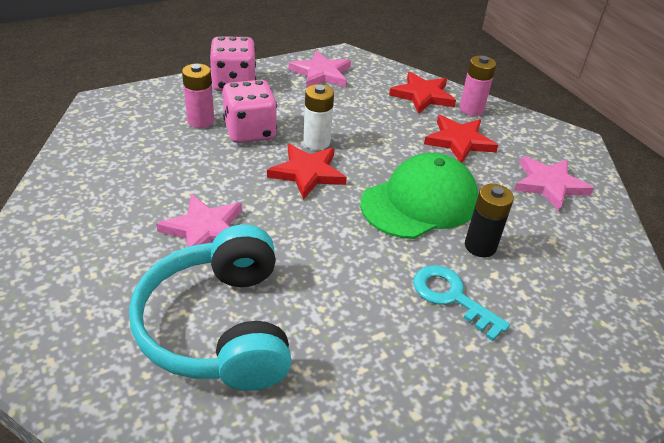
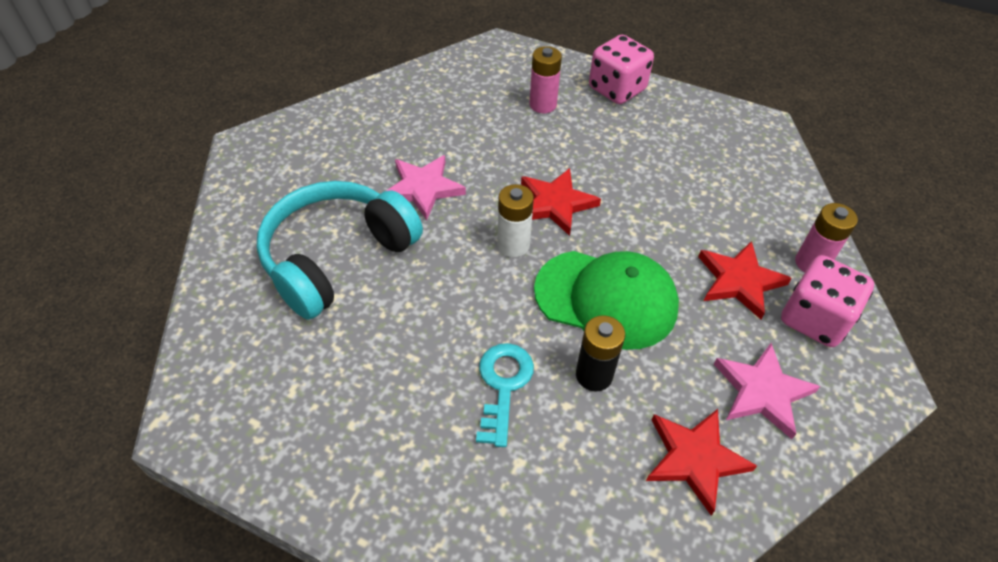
camera: 55 degrees right, 10 degrees up
(250, 131) = (565, 138): pink dice -> pink dice (814, 319)
(316, 142) = (604, 184): white battery -> white battery (513, 245)
(321, 73) = (709, 128): pink star -> none
(423, 95) = (780, 214): red star -> red star (695, 459)

